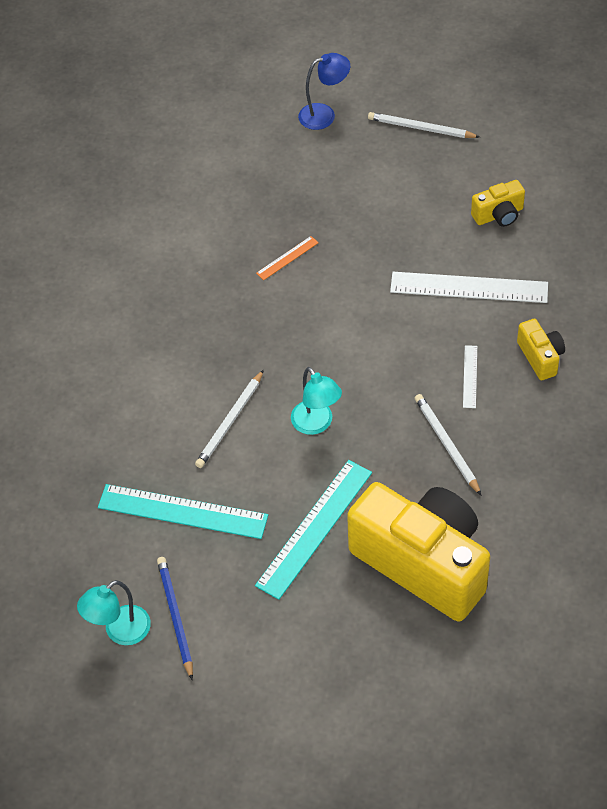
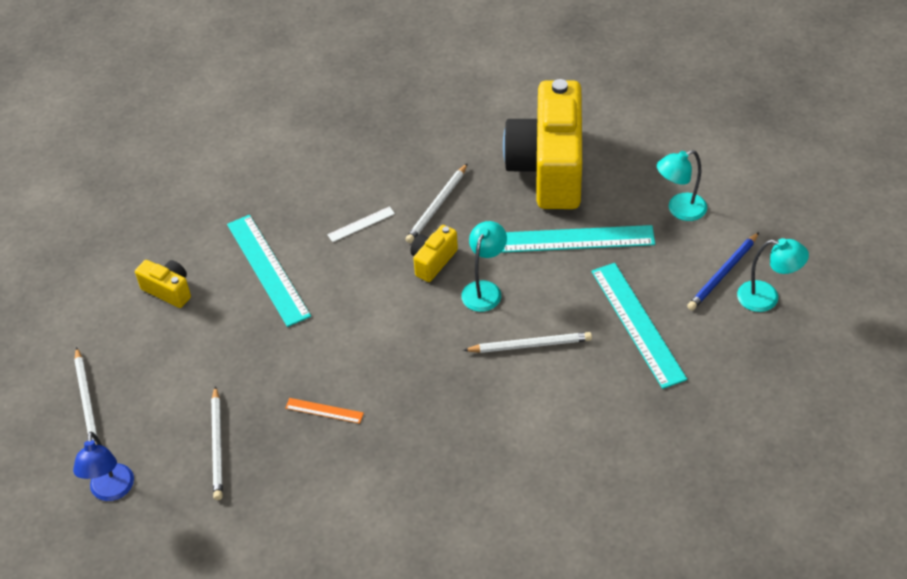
camera: 125 degrees left, 5 degrees down
(278, 638) = (679, 210): none -> turquoise lamp
(312, 184) = (217, 445): none -> white pencil
(324, 114) = (112, 491): blue lamp -> blue lamp turned 135 degrees counterclockwise
(469, 287) = (268, 269): white ruler -> turquoise ruler
(540, 357) = (309, 194): yellow camera -> yellow camera (433, 261)

